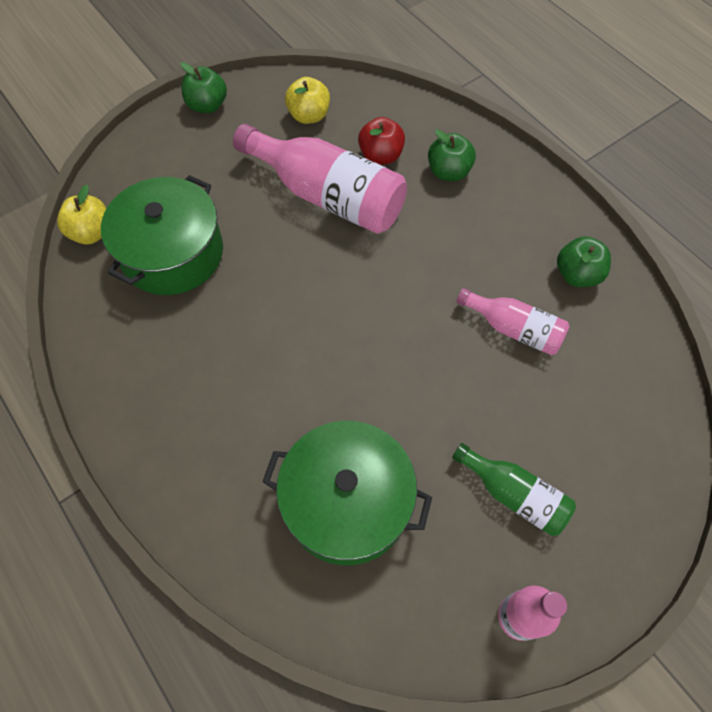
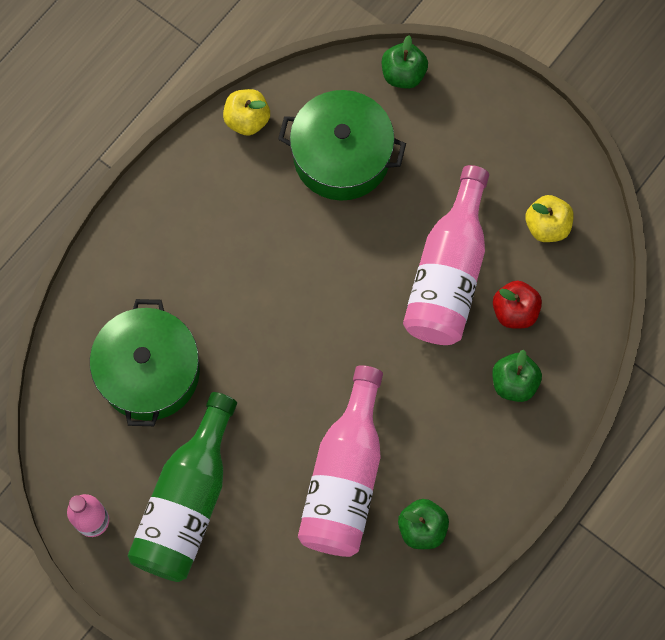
camera: 75 degrees right, 10 degrees up
(92, 233) = (343, 79): yellow apple -> yellow apple (247, 120)
(207, 105) = (529, 123): green apple -> green apple (403, 74)
(514, 329) = (345, 477): pink bottle -> pink bottle, size x1.81
(514, 495) = (187, 502): green bottle -> green bottle, size x1.81

